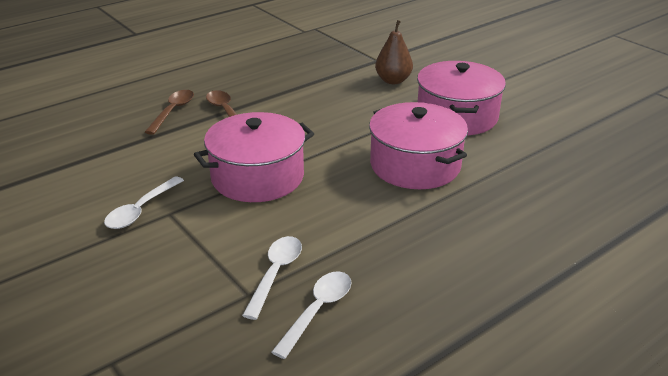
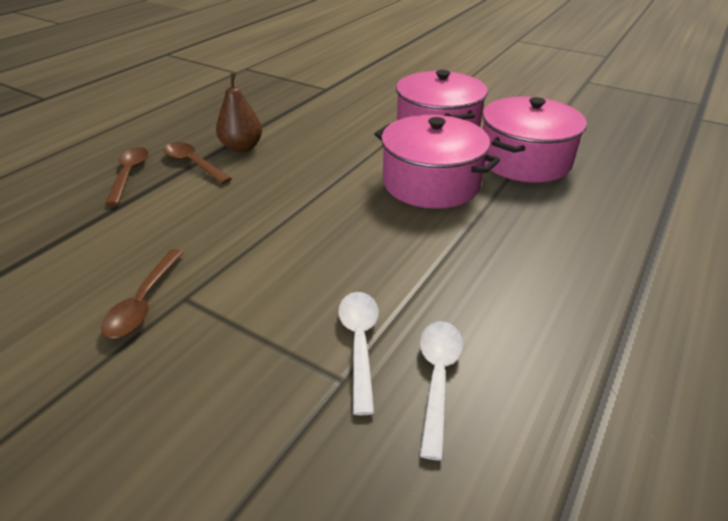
camera: 20 degrees left, 5 degrees up
(141, 210) = (144, 302): white spoon -> brown spoon
(257, 177) = (271, 229): pink pot -> pink pot (524, 160)
(393, 80) = (354, 105): brown pear -> brown pear (242, 148)

